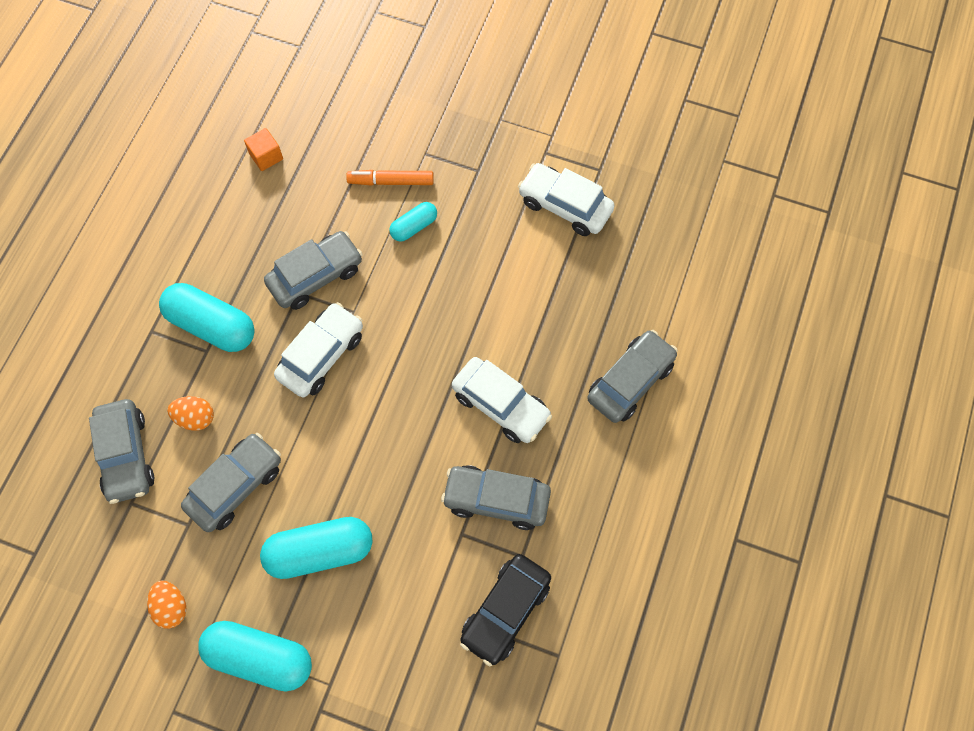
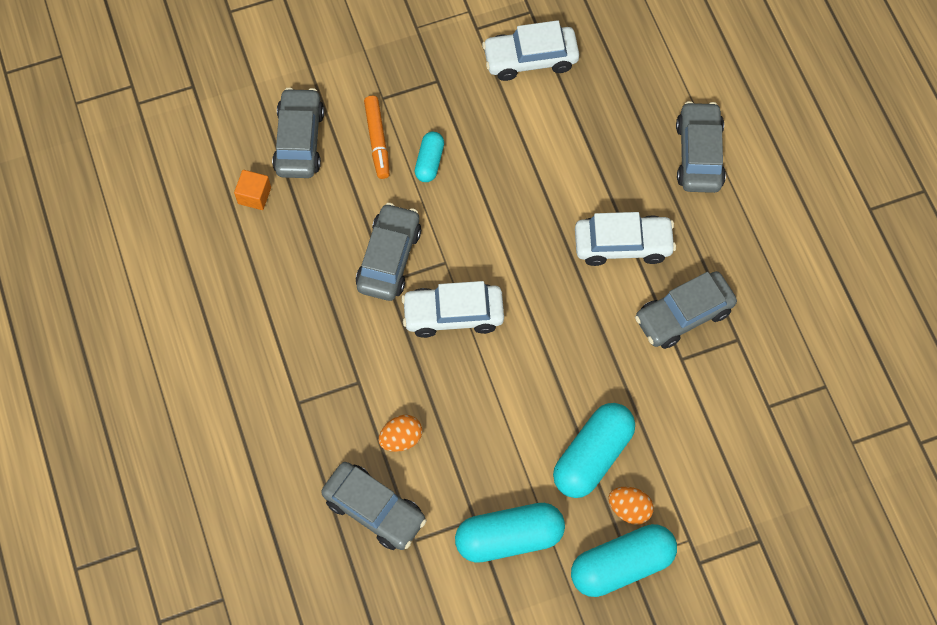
camera: 40 degrees left, 0 degrees up
(171, 607) = (521, 586): orange egg -> orange egg (629, 509)
(211, 325) = (343, 360): turquoise capsule -> turquoise capsule (509, 537)
(235, 486) = (483, 462): grey car -> grey car (299, 140)
(321, 355) = (453, 314): white car -> white car turned 90 degrees counterclockwise
(391, 181) = (377, 140): orange marker -> orange marker turned 60 degrees counterclockwise
(505, 611) = (762, 386): black car -> none

